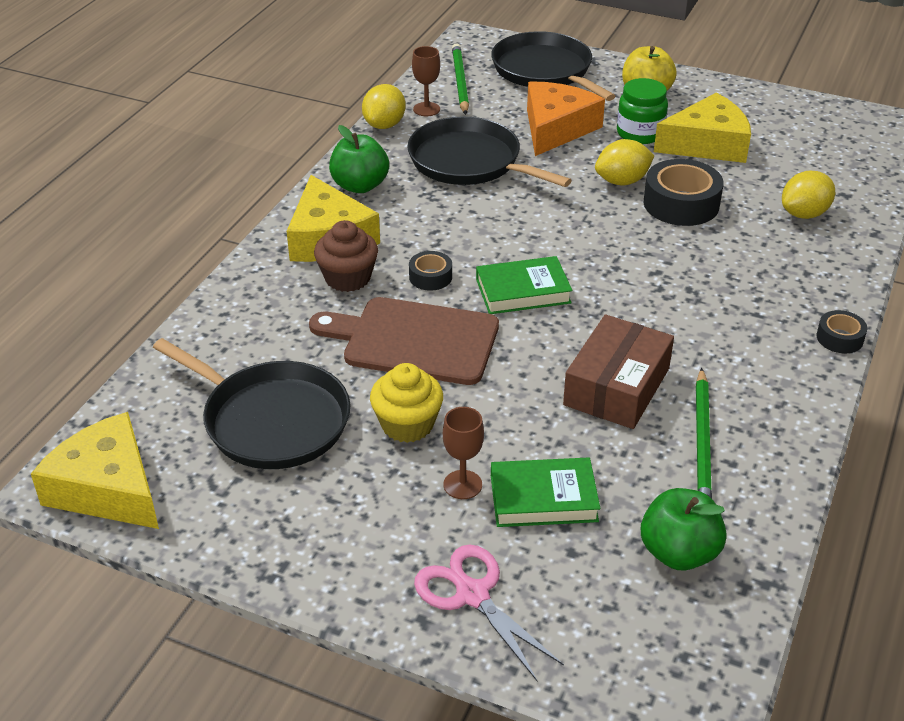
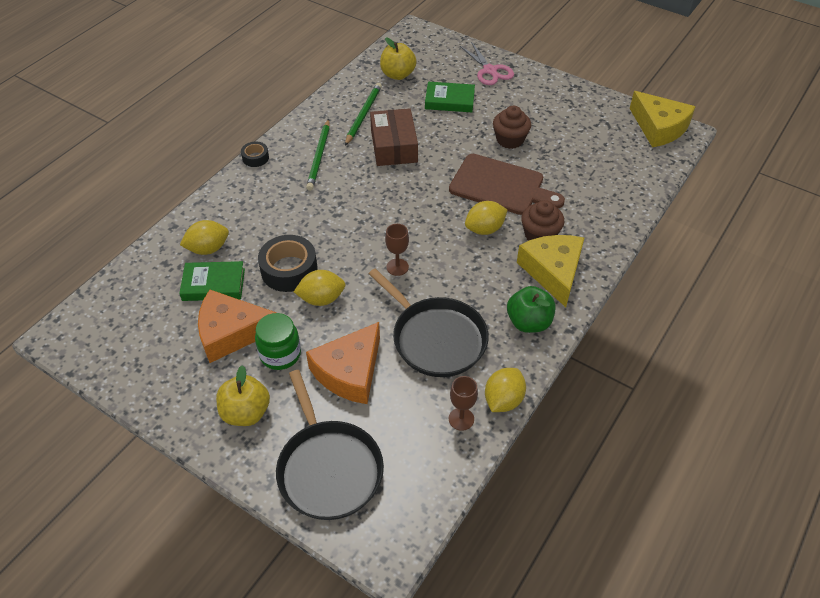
camera: 170 degrees left, 10 degrees up
(271, 420) = (582, 150): black pan -> none
(407, 424) = (510, 140): yellow cupcake -> brown cupcake
(430, 277) = (484, 229): black tape -> yellow lemon
(460, 81) = (420, 462): green pencil -> green pencil (319, 156)
(462, 485) = (486, 110): brown goblet -> brown goblet (397, 267)
(523, 291) = (427, 211): green book -> green book (213, 284)
(616, 386) = (394, 146): brown box -> brown box turned 45 degrees counterclockwise
(678, 553) = (398, 75): green apple -> yellow apple
(707, 144) = (231, 332): yellow cheese -> orange cheese

